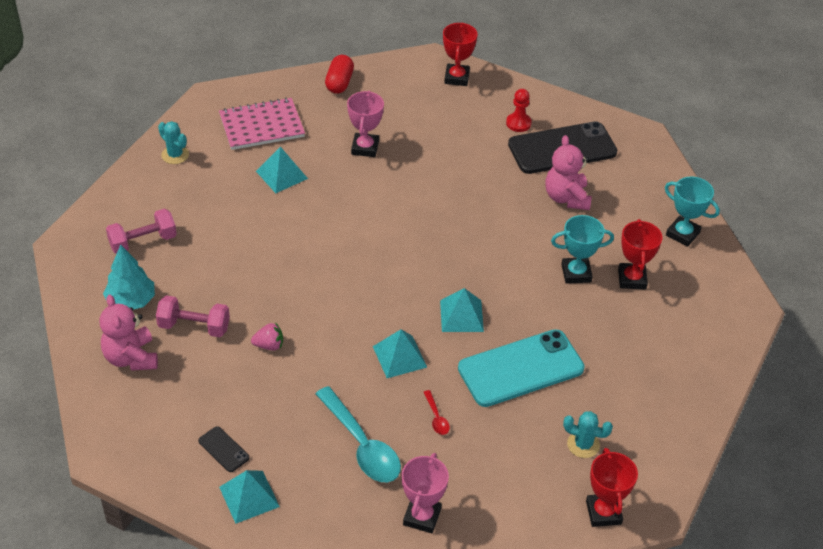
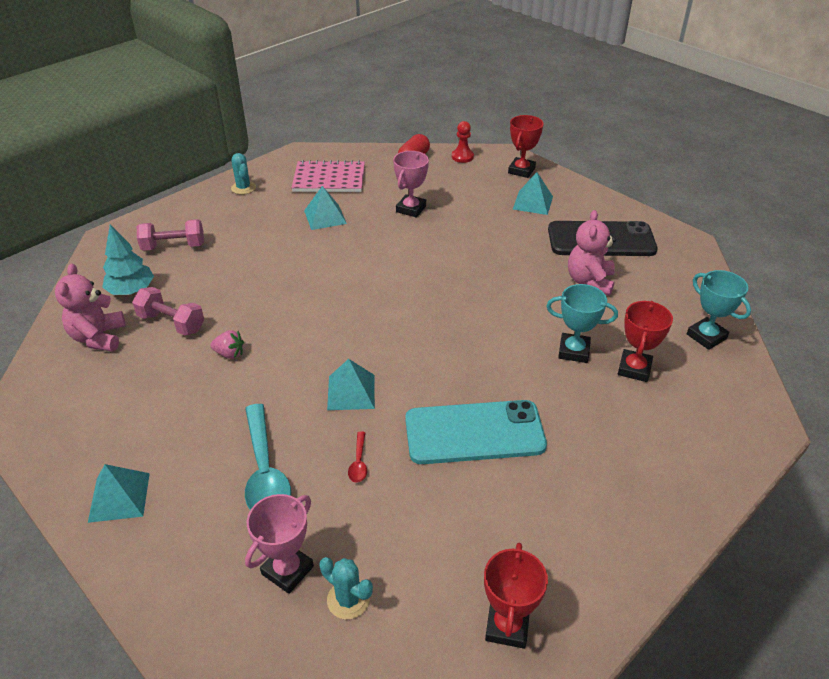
camera: 20 degrees right, 5 degrees down
(223, 449) = (125, 442): black phone -> none
(461, 315) = (434, 366): turquoise pyramid -> turquoise pyramid (533, 202)
(518, 123) = (565, 213): red pawn -> red pawn (462, 157)
(583, 444) = (513, 534): turquoise cactus -> turquoise cactus (348, 599)

